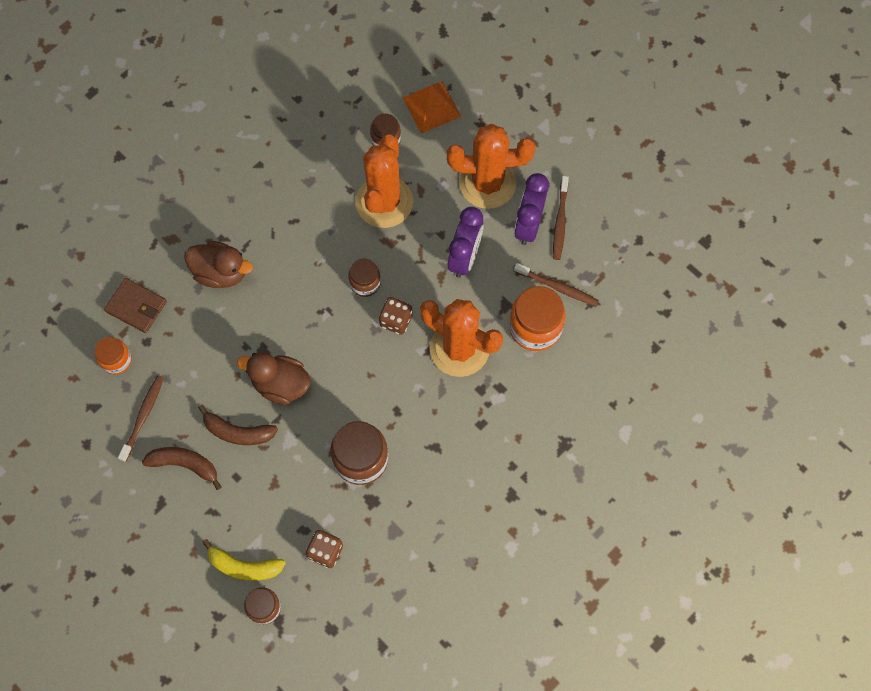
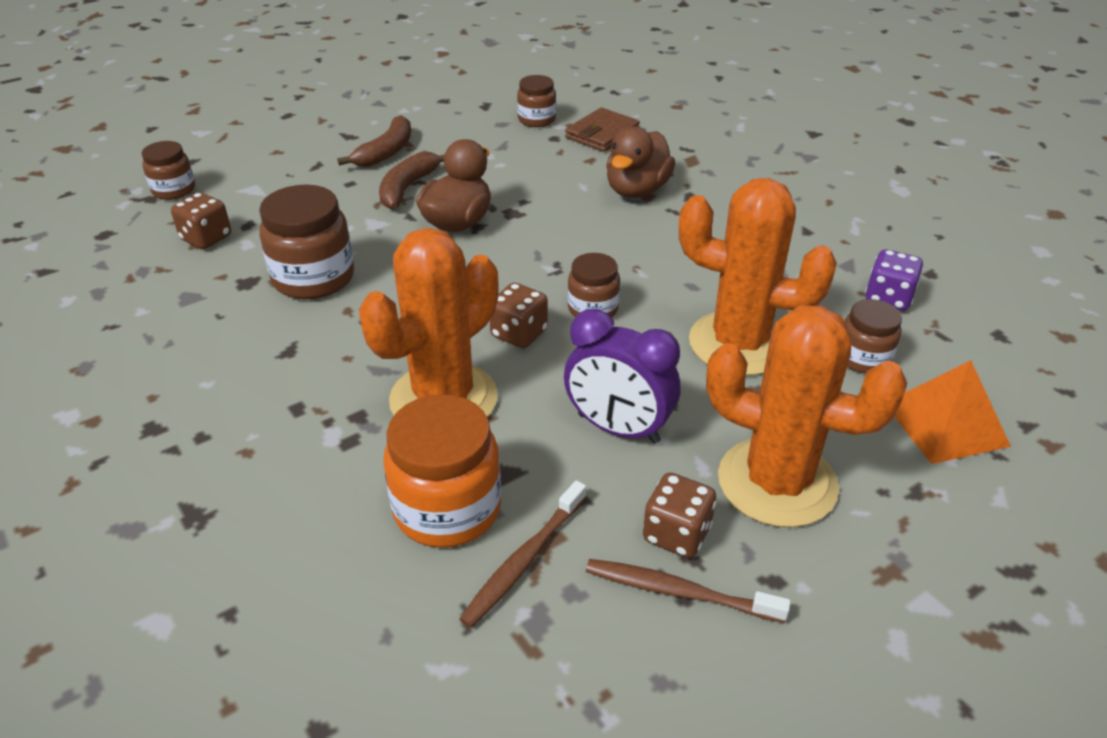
camera: 100 degrees right, 30 degrees down
(116, 360) = (537, 120): orange jar -> brown jar
(143, 416) = (459, 131): brown toothbrush -> none
(244, 566) = (235, 180): yellow banana -> none
(327, 123) = (888, 298): none -> purple dice
(487, 183) = (777, 482): orange cactus -> orange cactus turned 75 degrees counterclockwise
(528, 225) = (676, 534): purple clock -> brown dice

